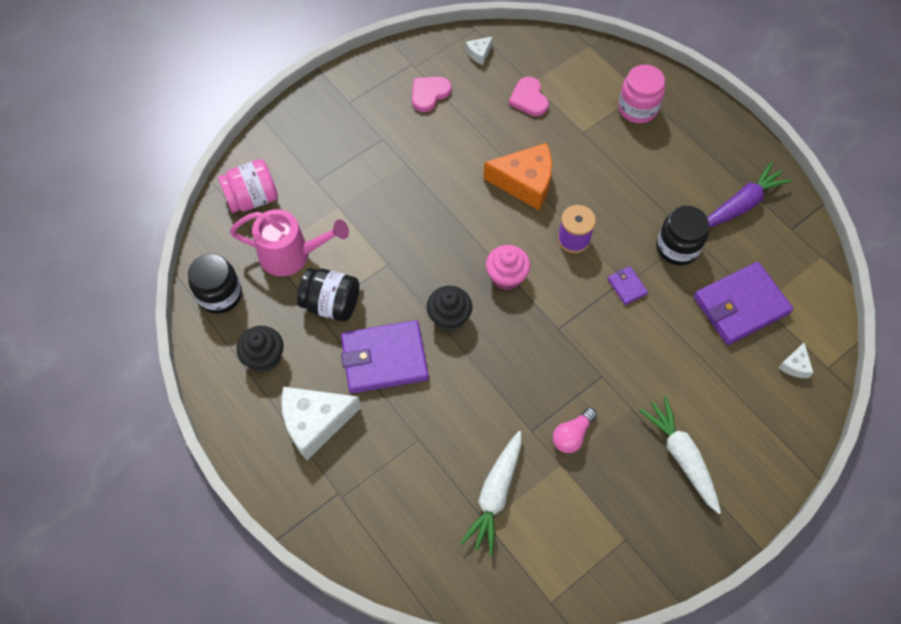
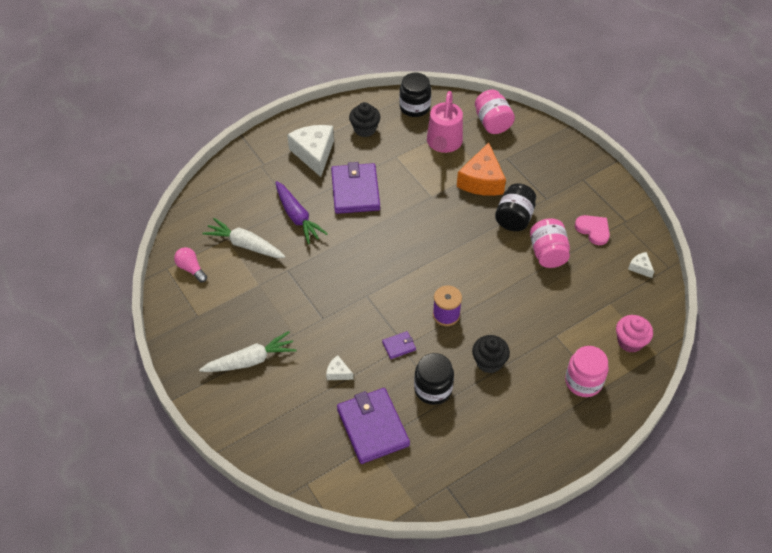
camera: 95 degrees right, 10 degrees down
(331, 304) = (401, 164): black jar -> black jar (514, 218)
(449, 317) = (383, 229): black cupcake -> black cupcake (489, 362)
(469, 138) = (548, 253): none -> pink jar
(506, 277) = (415, 266): pink cupcake -> pink cupcake (630, 342)
(525, 183) = (502, 287): orange cheese -> orange cheese (481, 181)
(529, 99) = (591, 299): pink heart -> none
(572, 435) = (279, 293): pink light bulb -> pink light bulb (191, 269)
(742, 204) = (475, 449): purple carrot -> purple carrot (297, 217)
(794, 365) = (312, 457): white cheese -> white cheese (338, 373)

